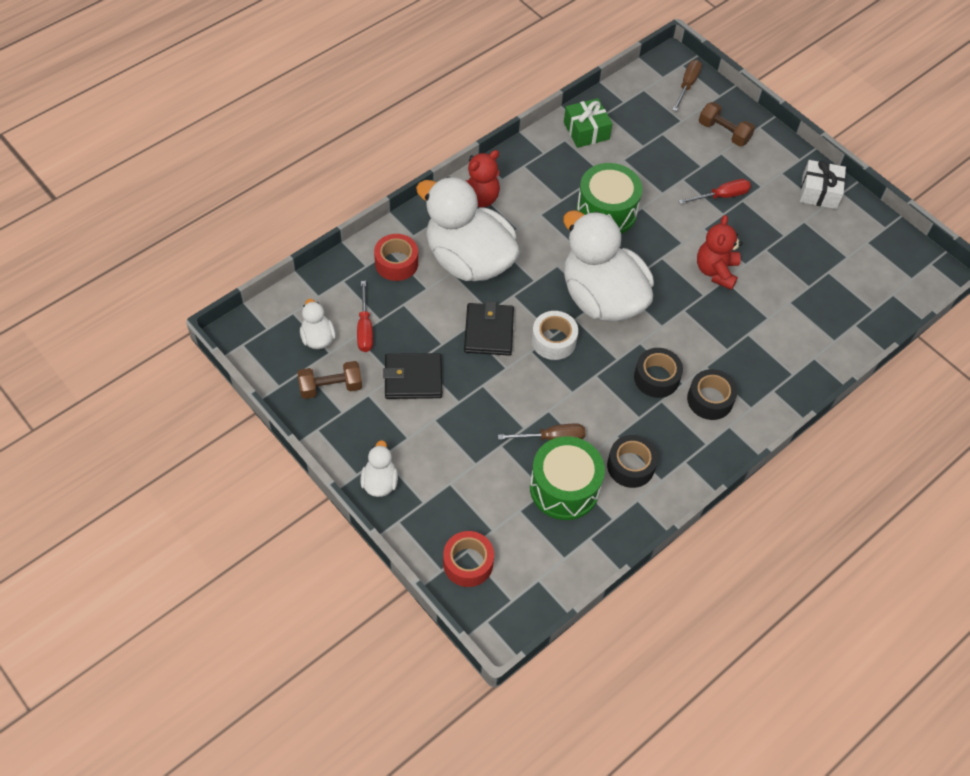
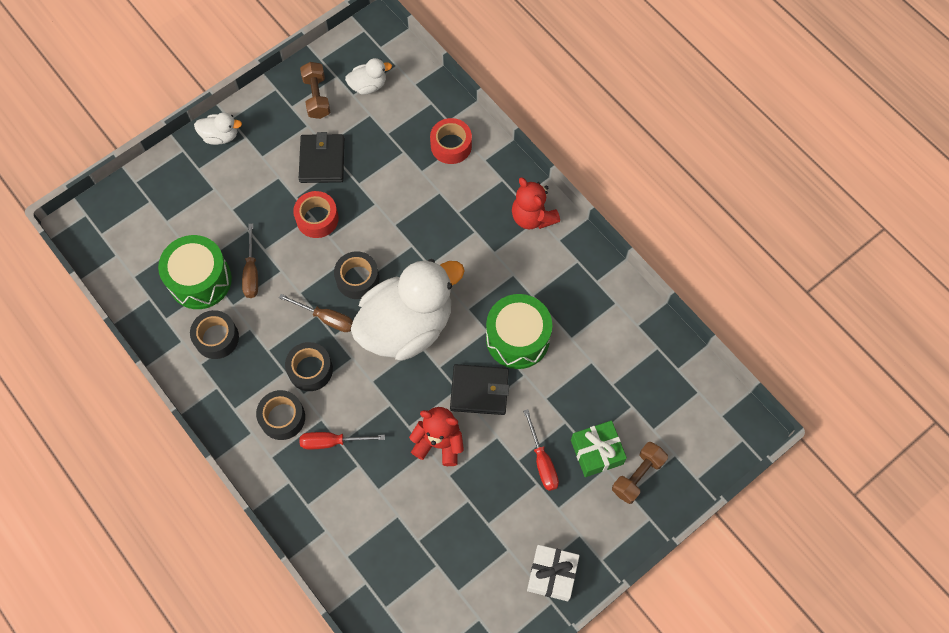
camera: 95 degrees right, 10 degrees up
(365, 328) = (377, 121): red screwdriver -> red screwdriver (332, 442)
(468, 260) = (454, 207): white duck -> none
(468, 563) = (138, 201): red tape -> red tape (317, 219)
(489, 331) = (370, 223): black wallet -> black wallet (479, 390)
(553, 340) = (357, 279): white tape -> black tape
(586, 131) = (630, 326): green gift -> green gift (596, 452)
(687, 85) = (710, 442): brown screwdriver -> brown screwdriver (326, 318)

